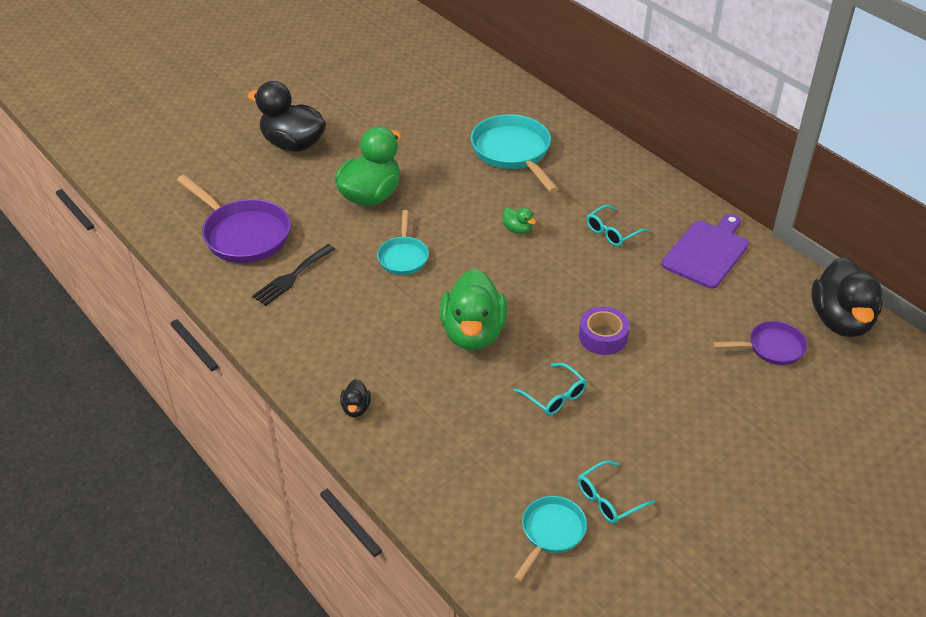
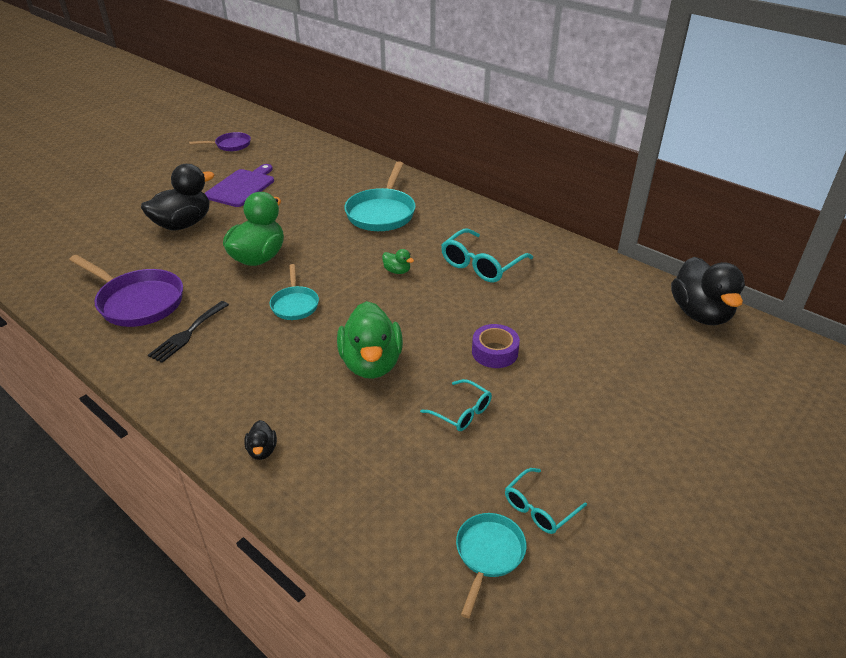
camera: 10 degrees left, 5 degrees down
(293, 144) = (183, 224): black duck -> black duck turned 120 degrees clockwise
(513, 152) = (382, 213): turquoise pan -> turquoise pan turned 135 degrees counterclockwise
(612, 232) = (481, 265): turquoise glasses -> turquoise glasses, size x1.65
(707, 252) = (567, 272): purple cutting board -> purple cutting board (241, 187)
(772, 347) = (649, 343): purple pan -> purple pan (230, 145)

